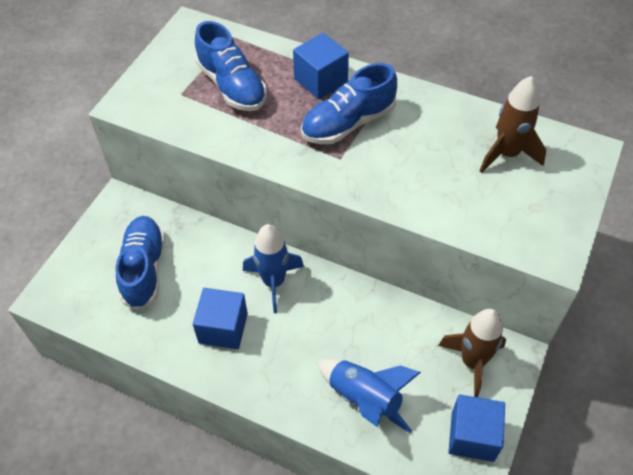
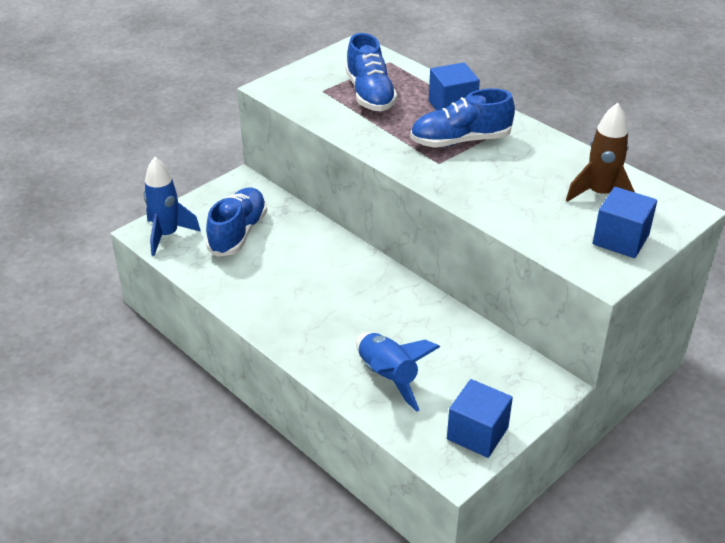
camera: 20 degrees right, 15 degrees down
(223, 328) = (285, 292): blue cube -> blue cube (620, 239)
(274, 282) = (349, 271): blue rocket -> blue rocket (167, 235)
(472, 362) = (508, 379): brown rocket -> none

